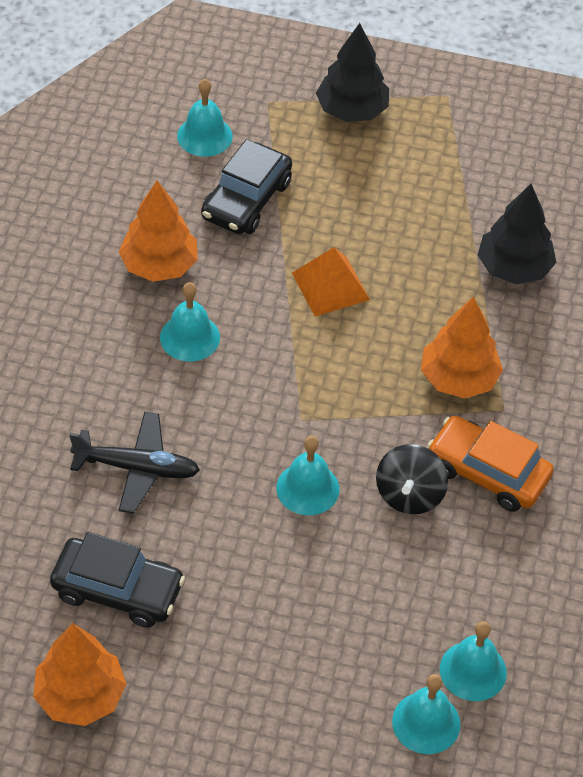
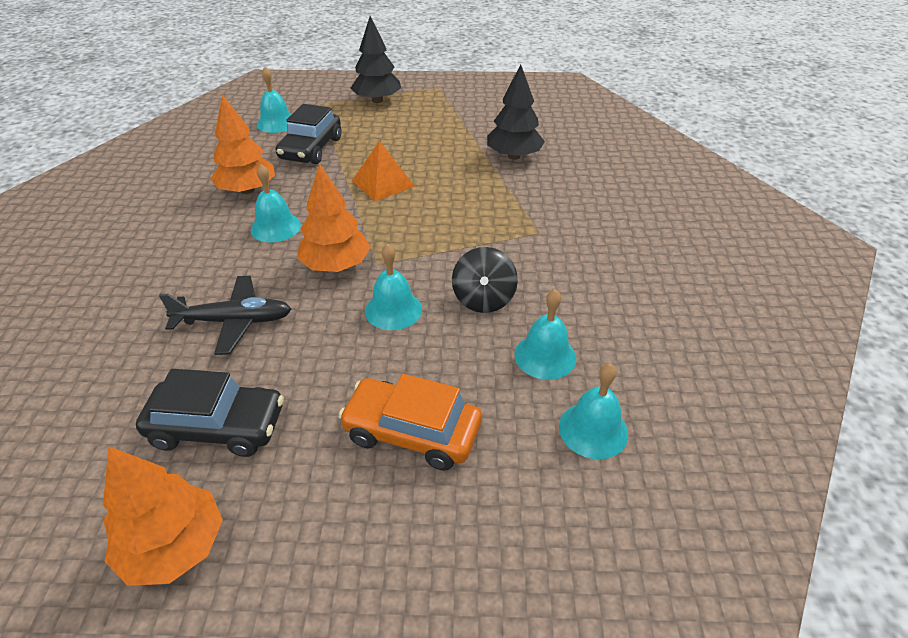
camera: 10 degrees left, 10 degrees down
(426, 722) = (566, 491): turquoise bell -> turquoise bell (545, 356)
(458, 378) = (497, 219): orange tree -> orange tree (336, 265)
(487, 472) = (543, 273): orange car -> orange car (412, 432)

